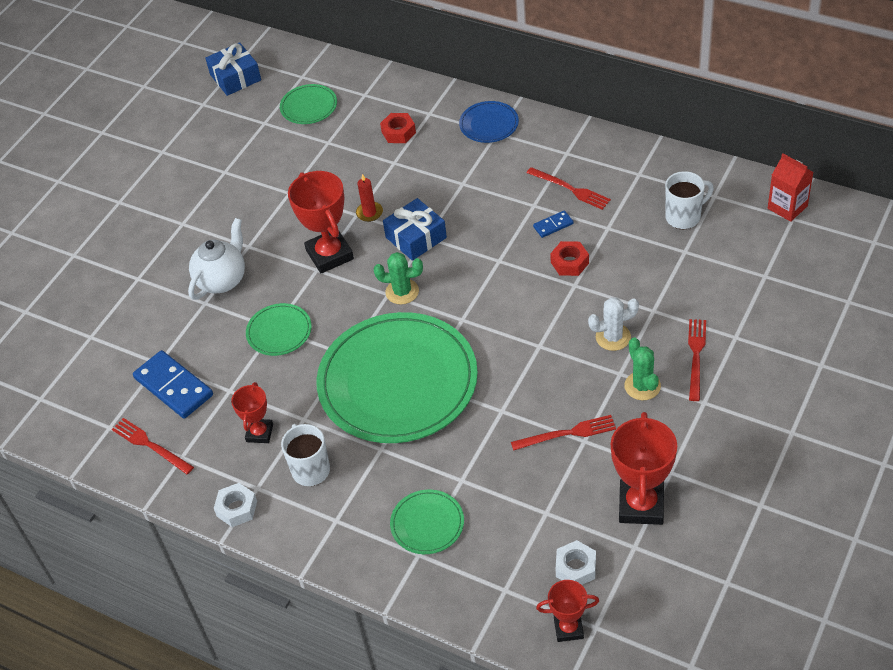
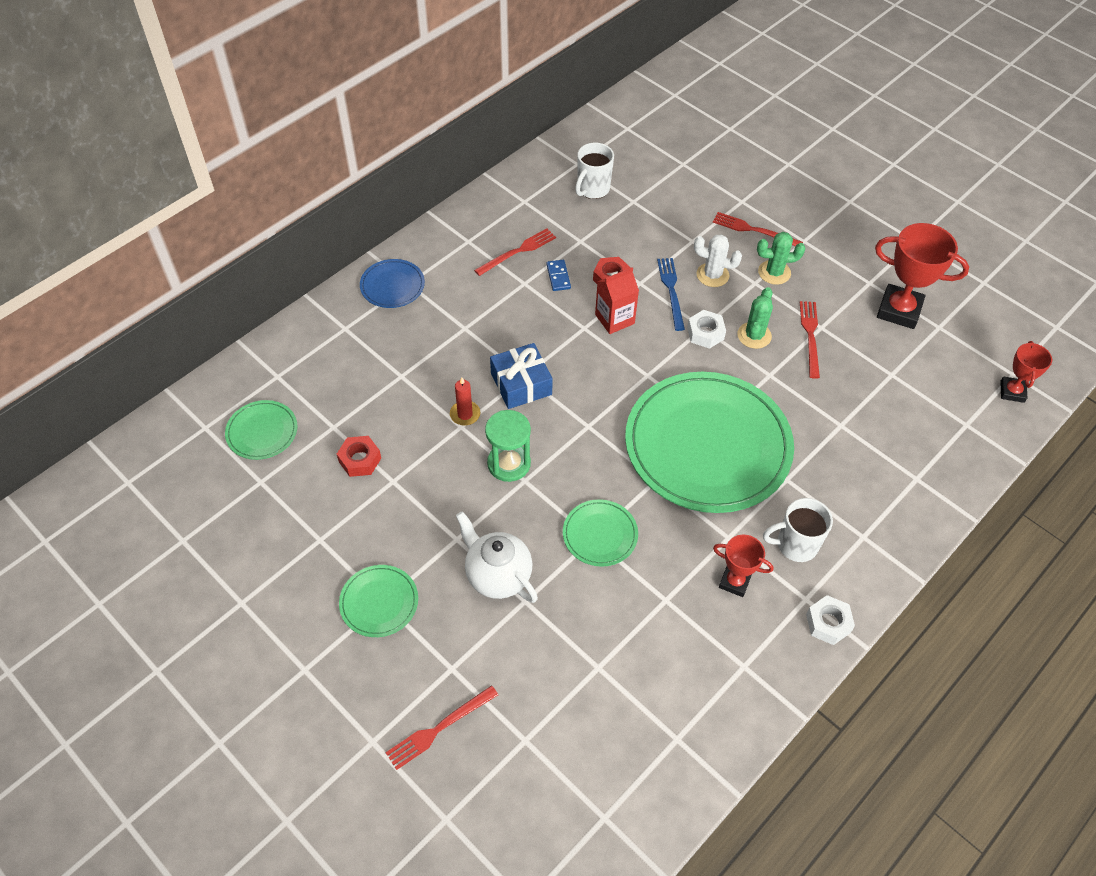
camera: 80 degrees left, 5 degrees up
(150, 445) = (718, 696): red fork -> red fork (439, 728)
(173, 387) = (640, 657): blue domino -> none
(235, 77) = (157, 495): blue gift -> none
(329, 255) = (509, 463): red trophy -> green hourglass
(398, 132) = (357, 361): red nut -> red nut (360, 460)
(402, 292) = (590, 413): green cactus -> green cactus (754, 335)
(427, 524) = (884, 463): green plate -> green plate (379, 602)
(575, 310) = (671, 291): none -> blue fork
(576, 568) = (953, 370): white nut -> white nut (705, 333)
(613, 337) = (712, 275): white cactus -> white cactus turned 75 degrees counterclockwise
(684, 217) = (592, 189): white mug -> white mug turned 135 degrees counterclockwise
(787, 207) = (613, 127): red carton -> red carton (614, 319)

